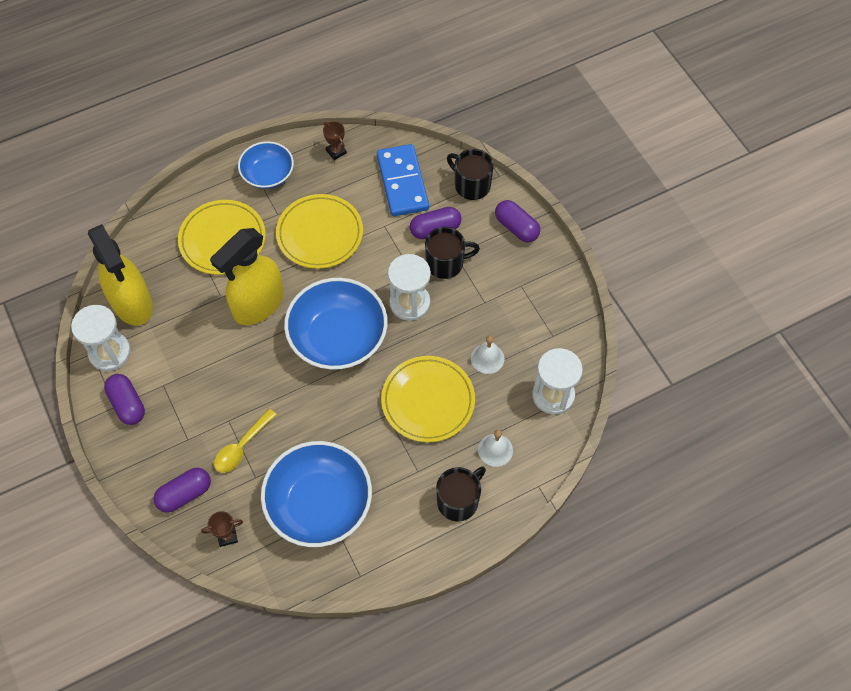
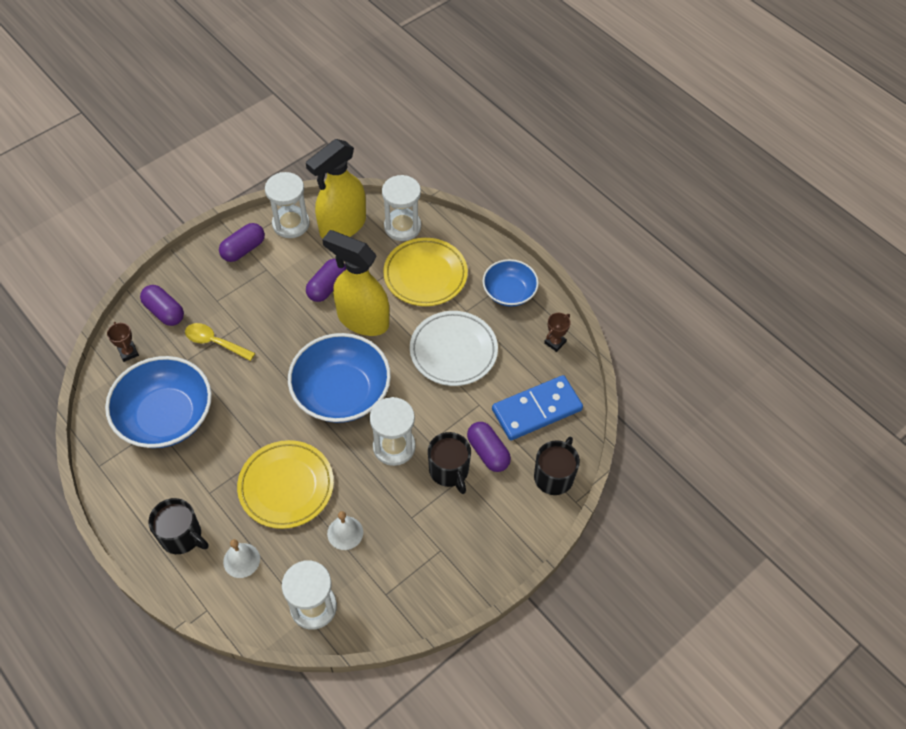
camera: 75 degrees right, 5 degrees down
(154, 248) = (402, 227): none -> white hourglass
(320, 234) = (453, 351): yellow plate -> white plate
(516, 227) = (513, 532): purple capsule -> purple capsule (327, 287)

